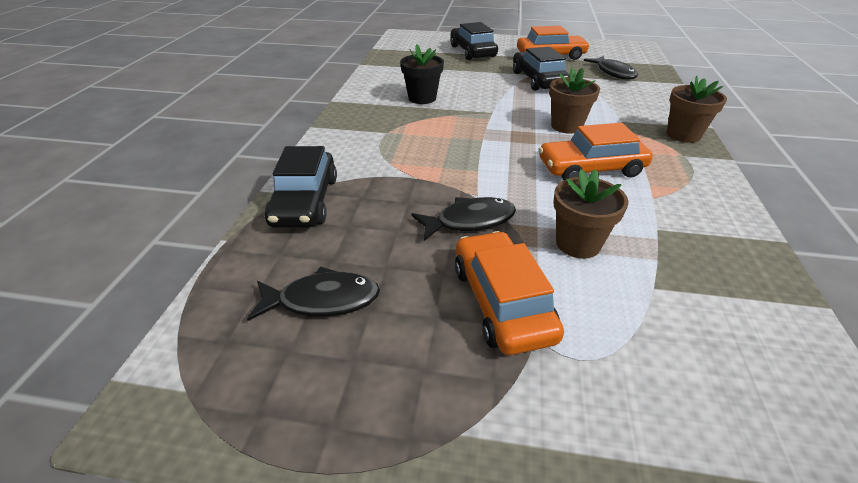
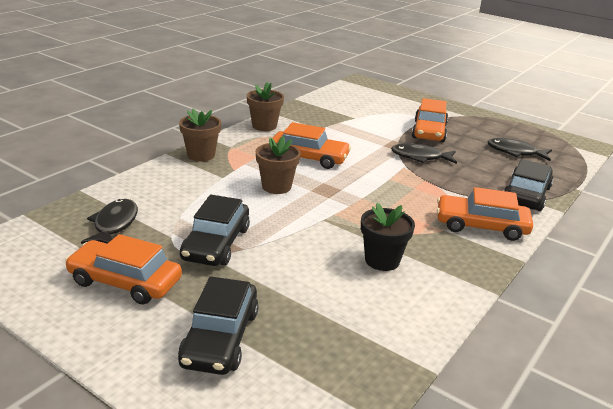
camera: 155 degrees left, 10 degrees down
(353, 145) = (481, 226): none -> orange car
(578, 244) = (370, 135): brown flower pot -> brown flower pot (264, 126)

